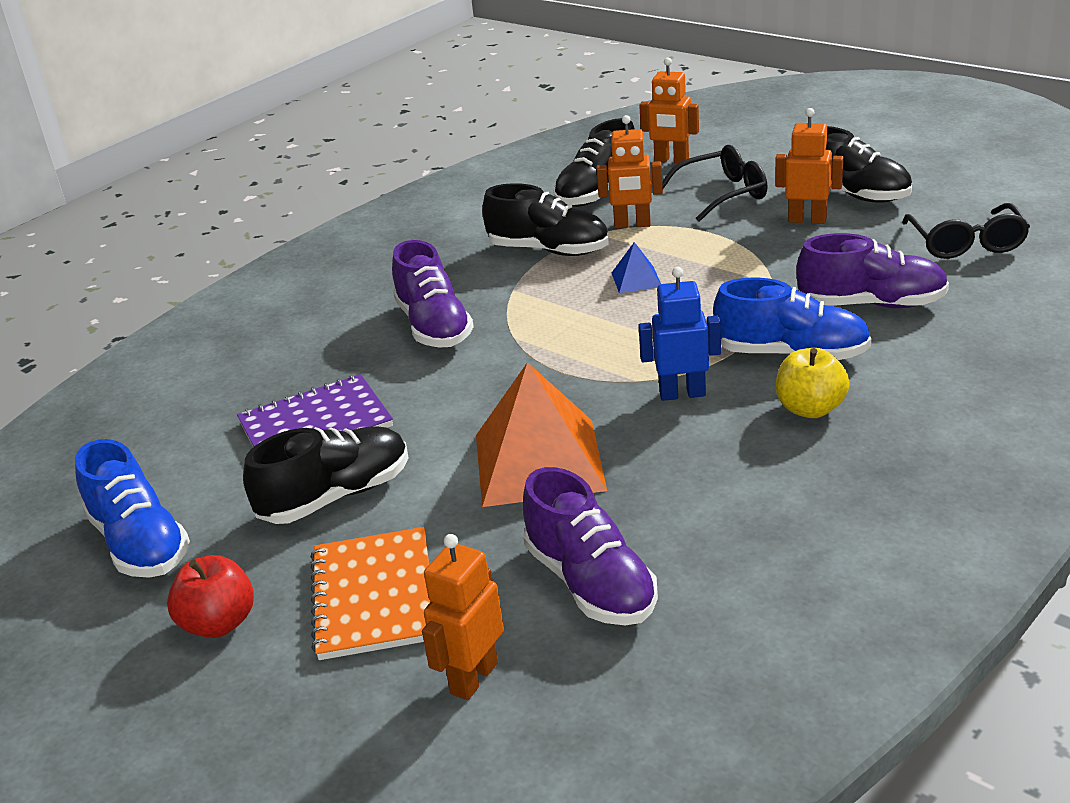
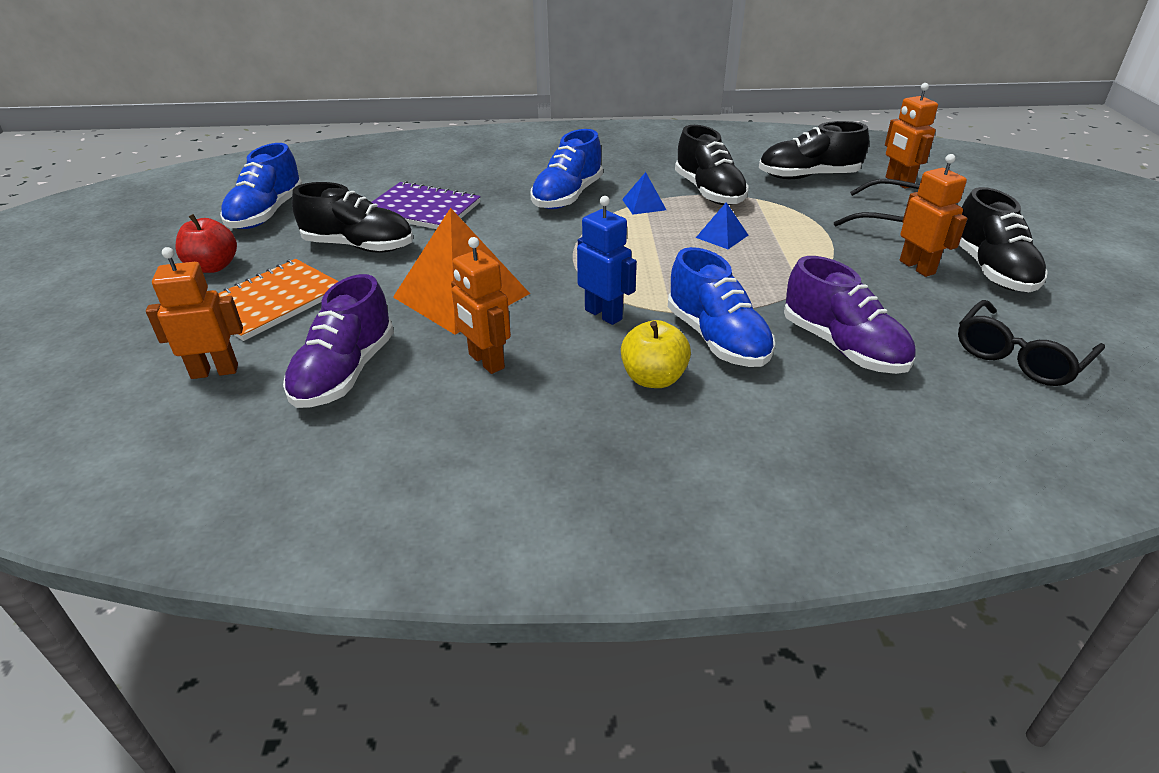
camera: 45 degrees right, 5 degrees up
(434, 326) = (567, 196): purple shoe -> blue shoe
(518, 292) = (644, 204): none -> blue pyramid
(632, 225) = (788, 205): orange robot -> orange robot (486, 361)

